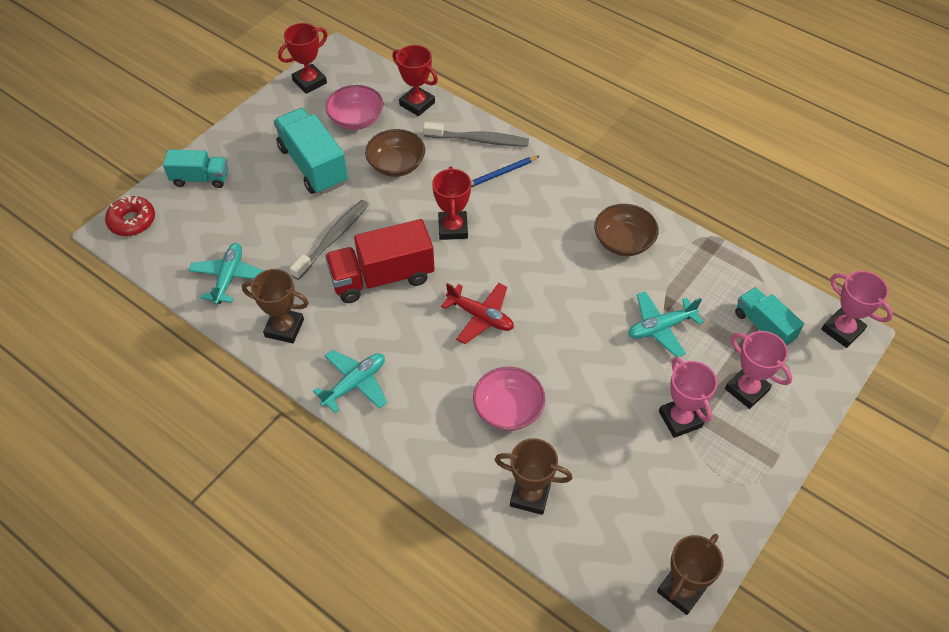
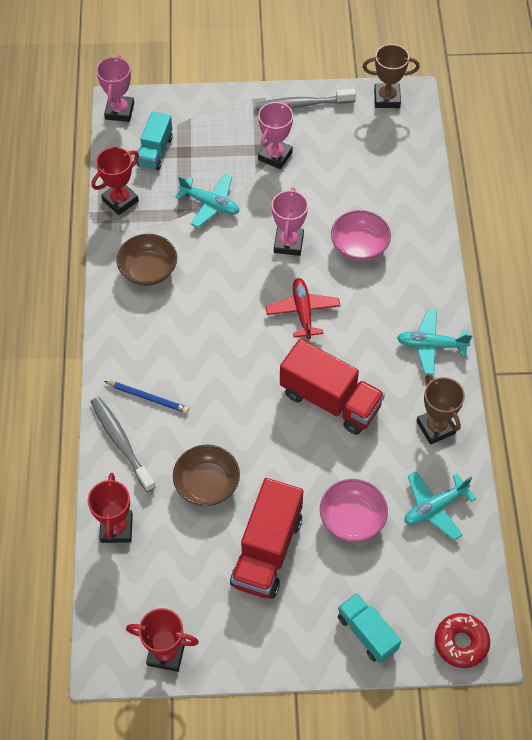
camera: 130 degrees left, 5 degrees up
(313, 165) = (267, 551): turquoise truck -> red truck
(332, 239) = (328, 465): grey toothbrush -> grey toothbrush (303, 104)
(356, 119) = (181, 564): pink bowl -> pink bowl (352, 519)
(453, 228) = (238, 389): red trophy -> red trophy (120, 200)
(530, 495) = (405, 197): brown trophy -> none
(746, 389) = (218, 135): pink trophy -> pink trophy (288, 243)

